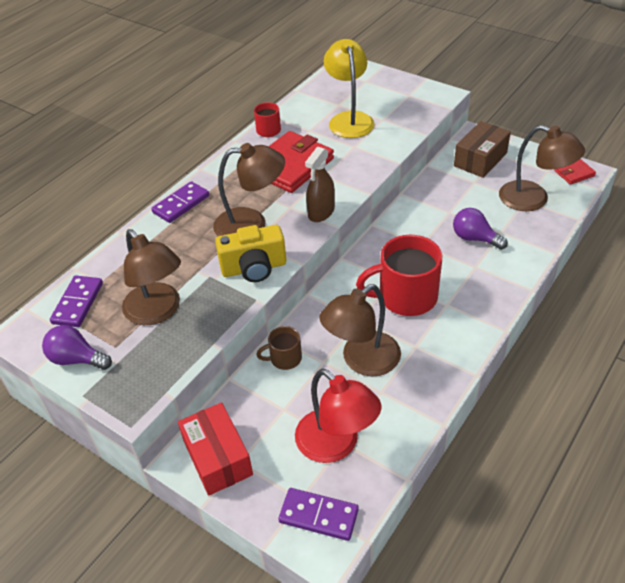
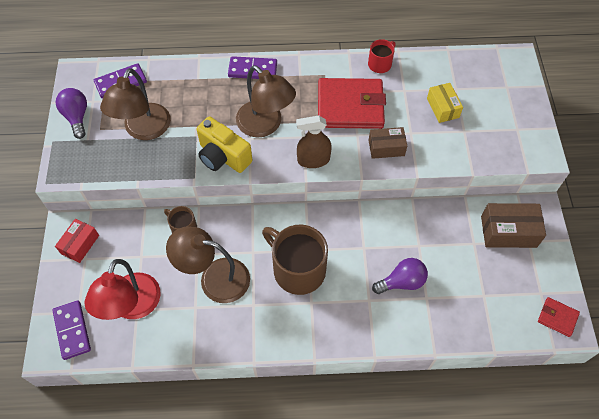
camera: 50 degrees right, 15 degrees up
(218, 457) = (80, 244): red box -> red box, size x0.65
(349, 119) = (442, 108): yellow lamp -> yellow box
(354, 166) = (386, 148): none -> brown box
(405, 297) = (297, 269): red mug -> brown mug
(474, 238) = (402, 282): purple light bulb -> purple light bulb turned 75 degrees clockwise
(533, 200) = (490, 302): brown lamp -> none

